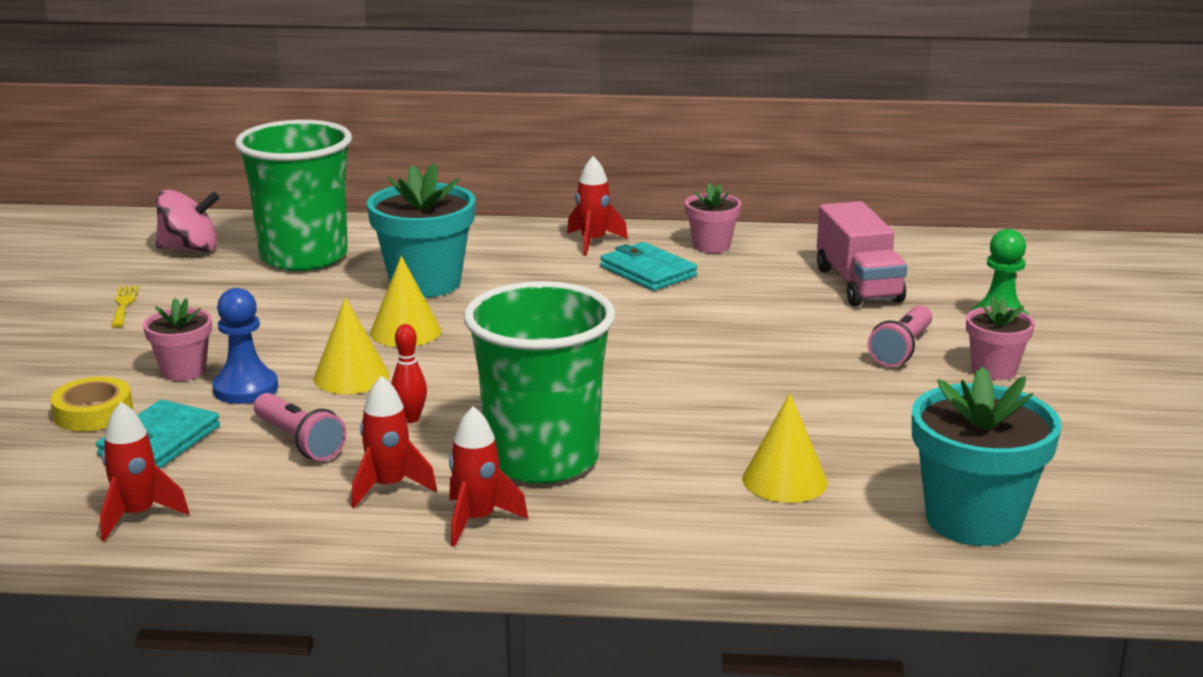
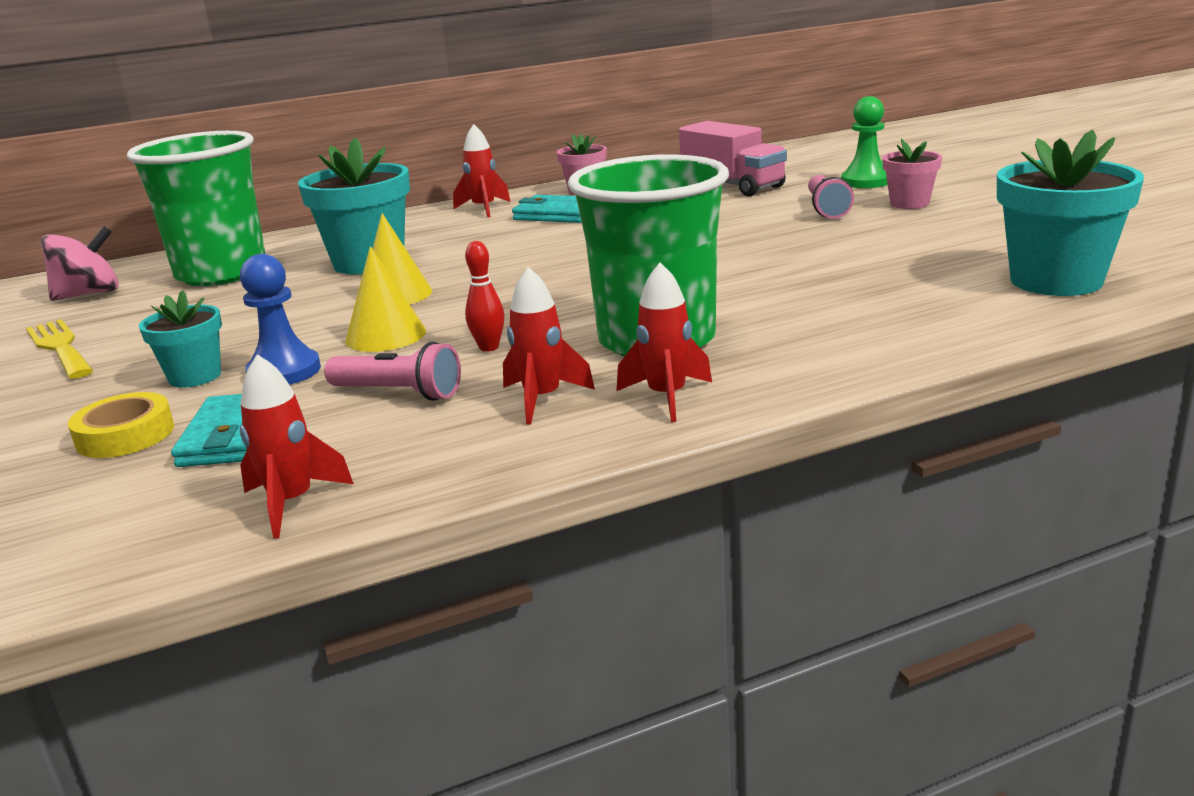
camera: 25 degrees left, 0 degrees up
(124, 304) = (60, 347): yellow fork -> yellow fork, size x1.66
(183, 371) = (195, 376): pink flower pot -> turquoise flower pot
(784, 480) = (879, 298): yellow cone -> none

